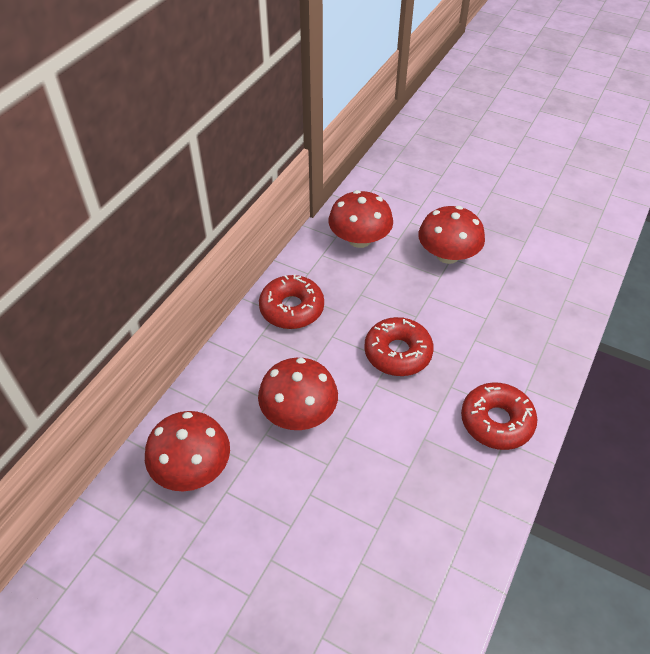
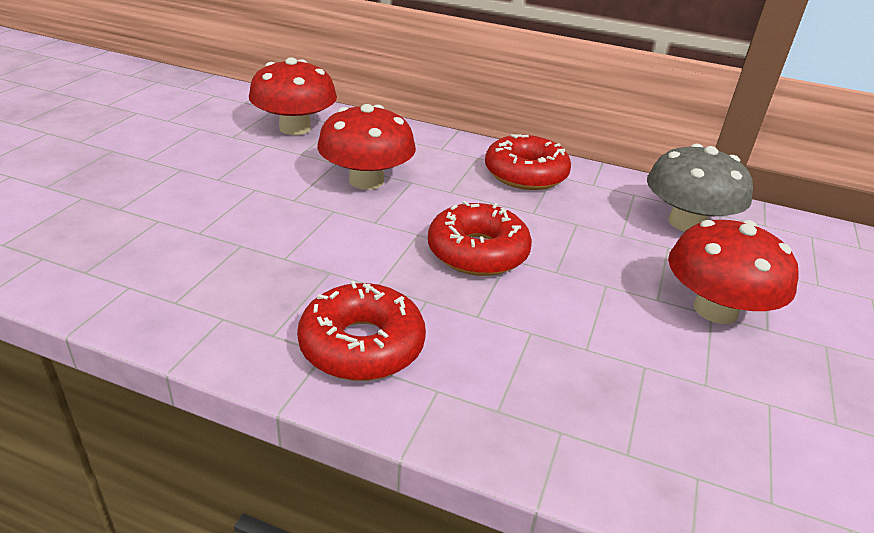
camera: 80 degrees right, 15 degrees down
(359, 239) = (686, 223): red mushroom -> grey mushroom

